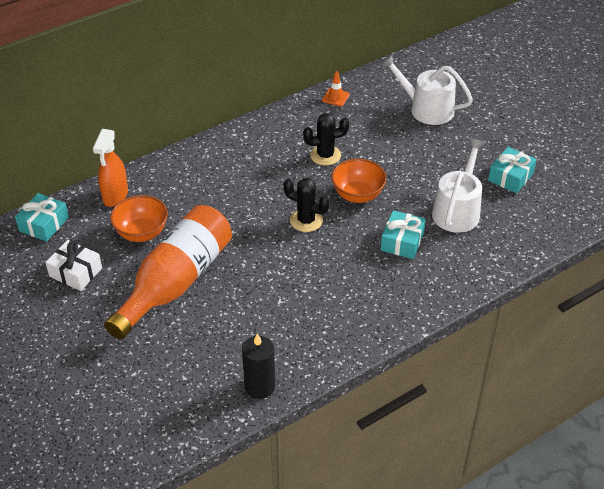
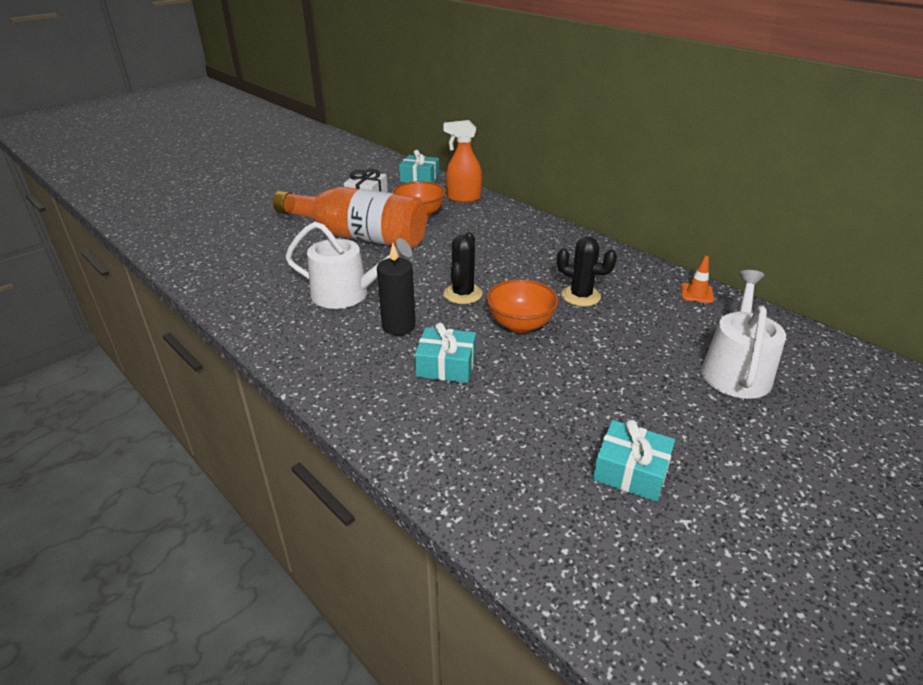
camera: 80 degrees right, 10 degrees down
(260, 386) = (223, 291): black candle -> black candle (398, 326)
(325, 155) = (581, 296): black cactus -> black cactus turned 45 degrees counterclockwise
(457, 210) = (525, 413): white watering can -> white watering can (347, 294)

